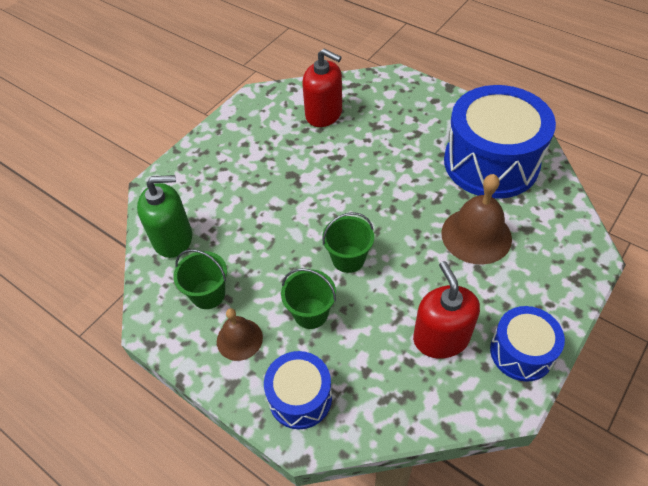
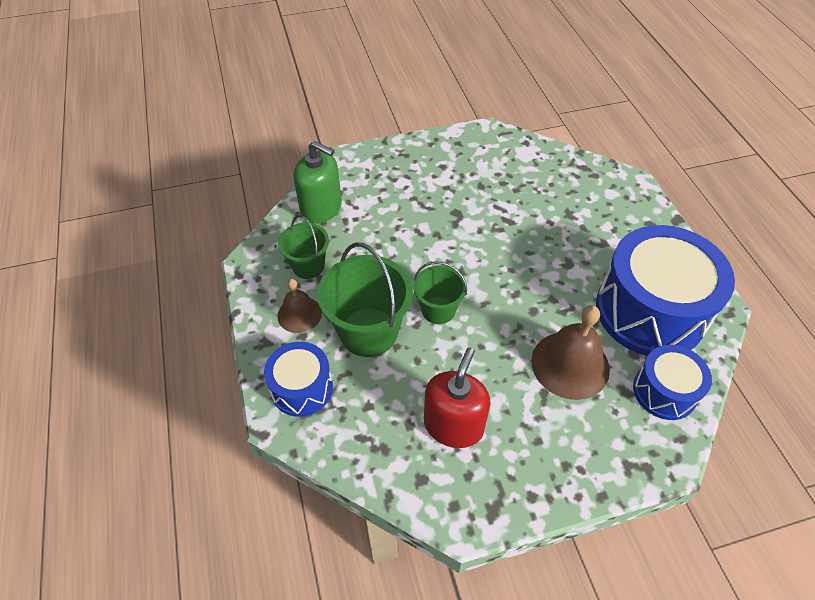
camera: 35 degrees right, 0 degrees up
(311, 313) = (368, 332): green bucket -> green bucket, size x1.67
(324, 114) = (532, 178): red soap dispenser -> none
(521, 352) = (512, 488): blue drum -> blue drum (664, 391)

